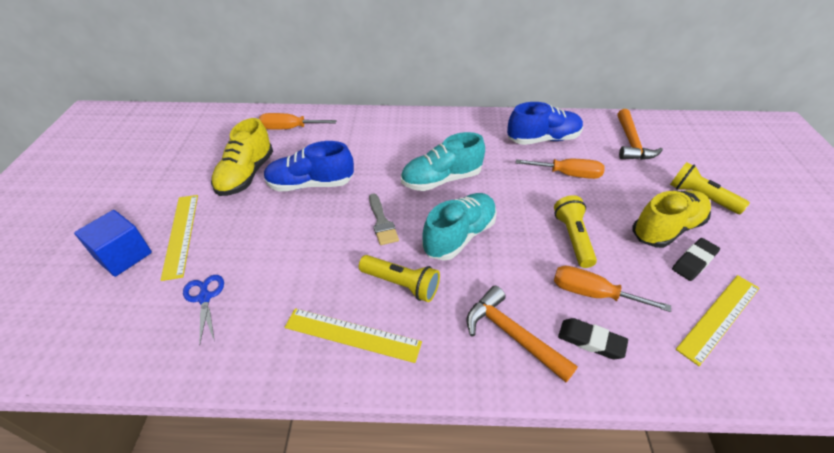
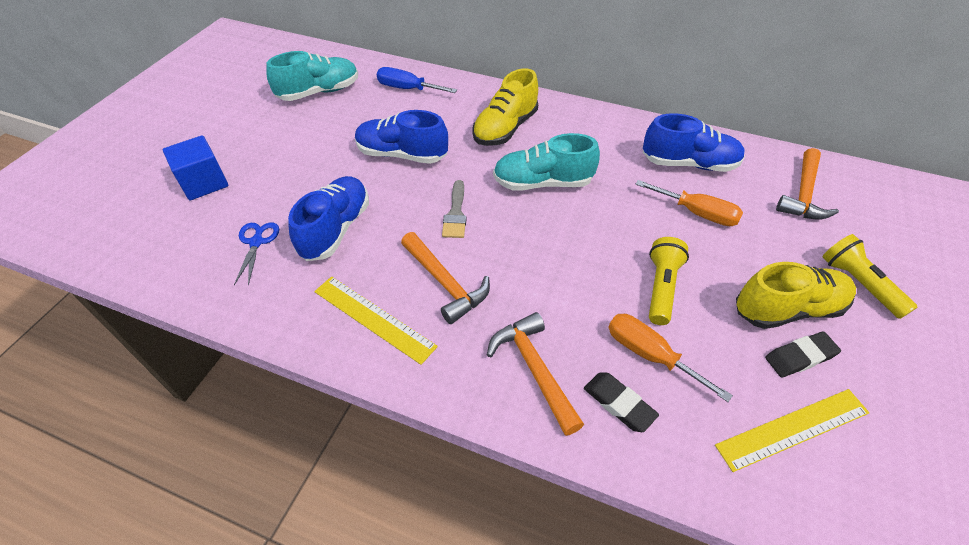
camera: 20 degrees right, 5 degrees up
(180, 234) = (260, 175): yellow ruler -> none
(246, 175) = (344, 130): yellow shoe -> yellow shoe (505, 129)
(279, 264) = (336, 229): none -> blue shoe
(289, 128) = (407, 89): orange screwdriver -> blue screwdriver
(401, 284) = (445, 283): yellow flashlight -> orange hammer
(459, 236) = (531, 250): turquoise shoe -> turquoise shoe (319, 92)

